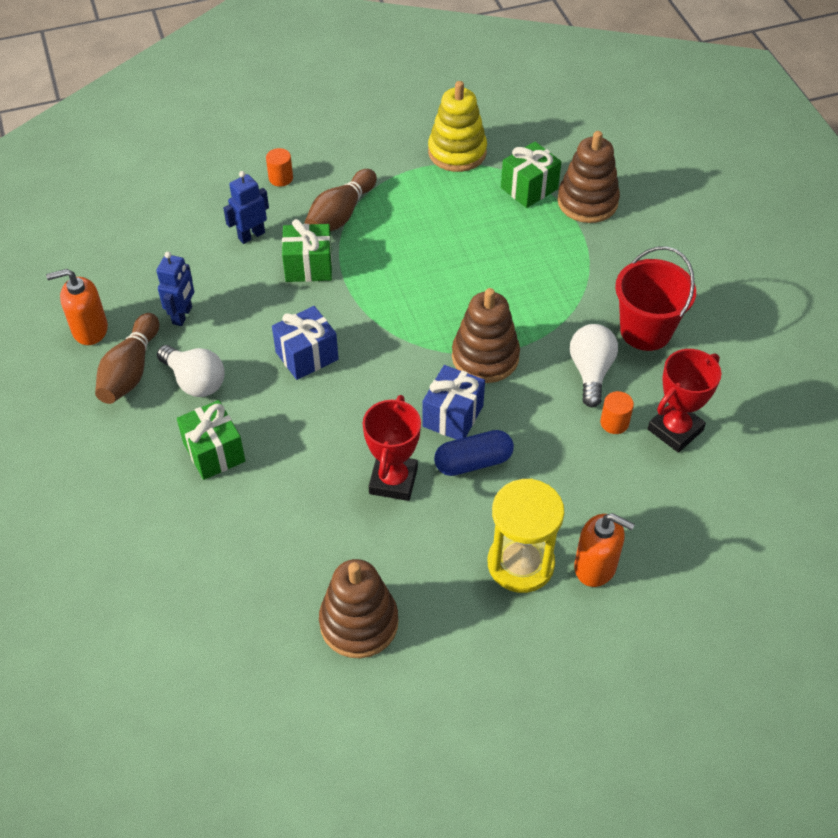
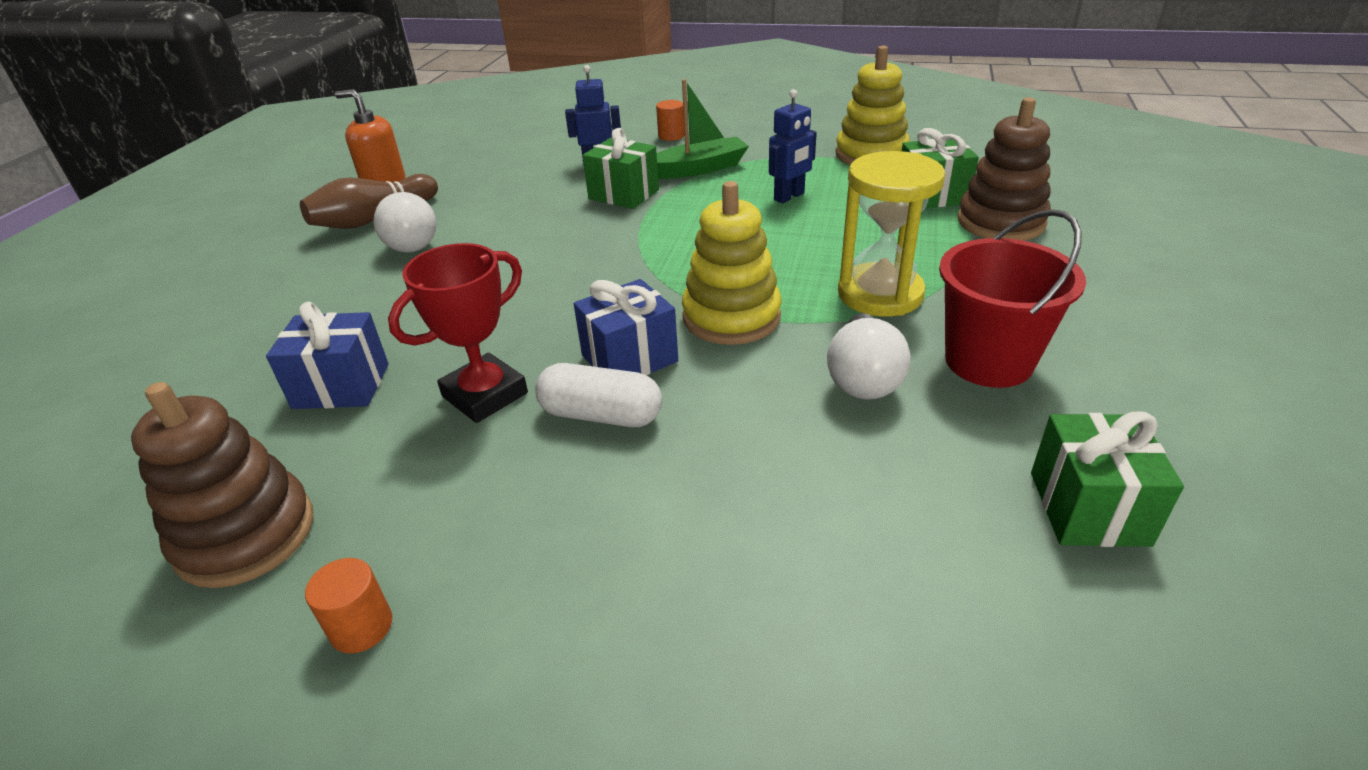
camera: 35 degrees right, 15 degrees down
(182, 315) = (468, 196): blue robot -> blue robot (789, 197)
(214, 452) = (350, 299): green gift -> green gift (1088, 508)
(307, 356) = (537, 255): blue gift -> blue gift (341, 386)
(340, 215) = (698, 169): brown bowling pin -> green boat
(473, 462) = (601, 415): blue capsule -> white capsule
(485, 357) = (731, 317): brown stacking toy -> yellow stacking toy
(520, 564) = (527, 571): yellow hourglass -> yellow hourglass (880, 294)
(591, 372) = (863, 378): white light bulb -> white light bulb turned 150 degrees clockwise
(595, 566) = (635, 638): orange soap dispenser -> none
(614, 423) = (848, 449): orange cylinder -> orange cylinder (361, 627)
(675, 430) = (946, 497): red trophy -> none

